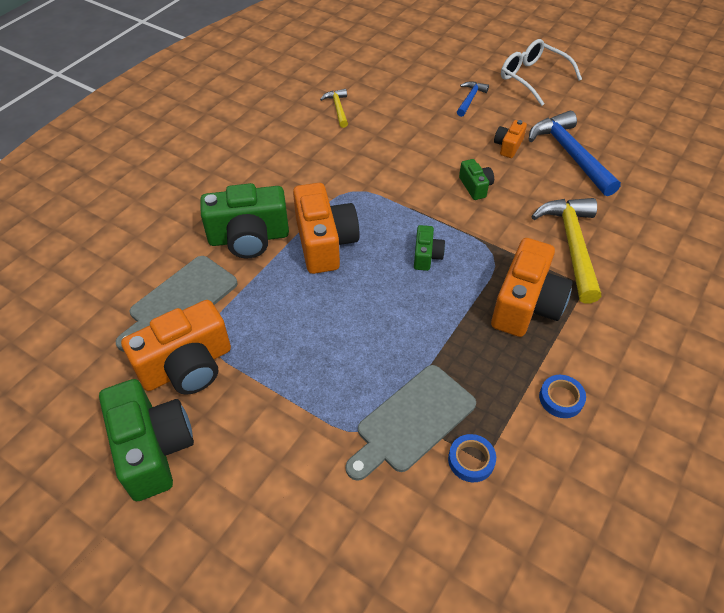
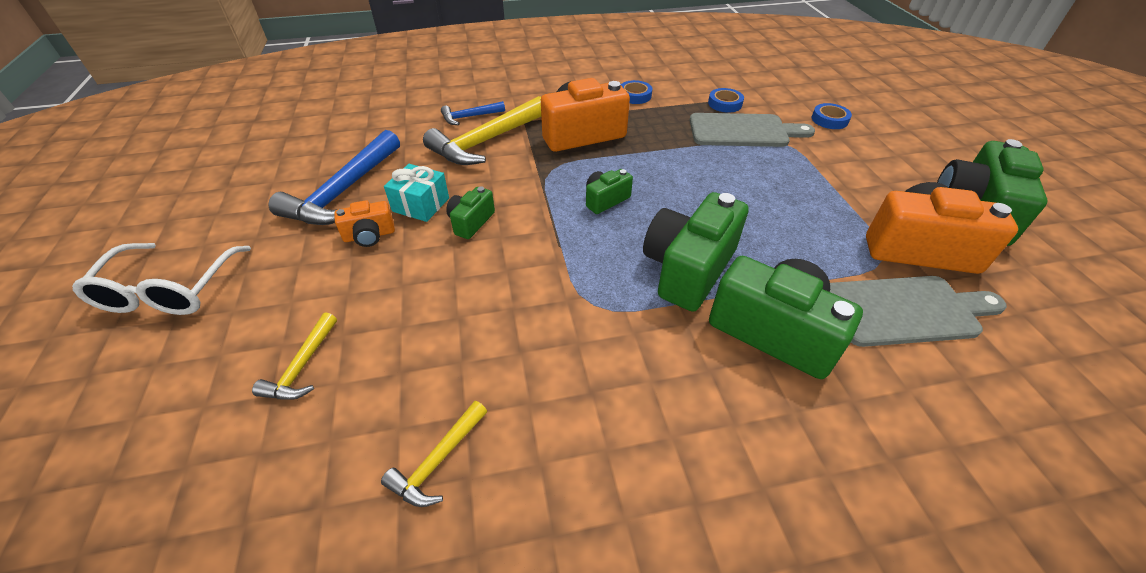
camera: 135 degrees left, 5 degrees down
(325, 243) = (688, 269): orange camera -> green camera
(348, 521) = (829, 120): none -> blue tape
(430, 96) = (302, 367): none -> yellow hammer
(470, 99) = (279, 320): blue hammer -> blue hammer (469, 117)
(518, 176) = (421, 205): none -> turquoise gift

